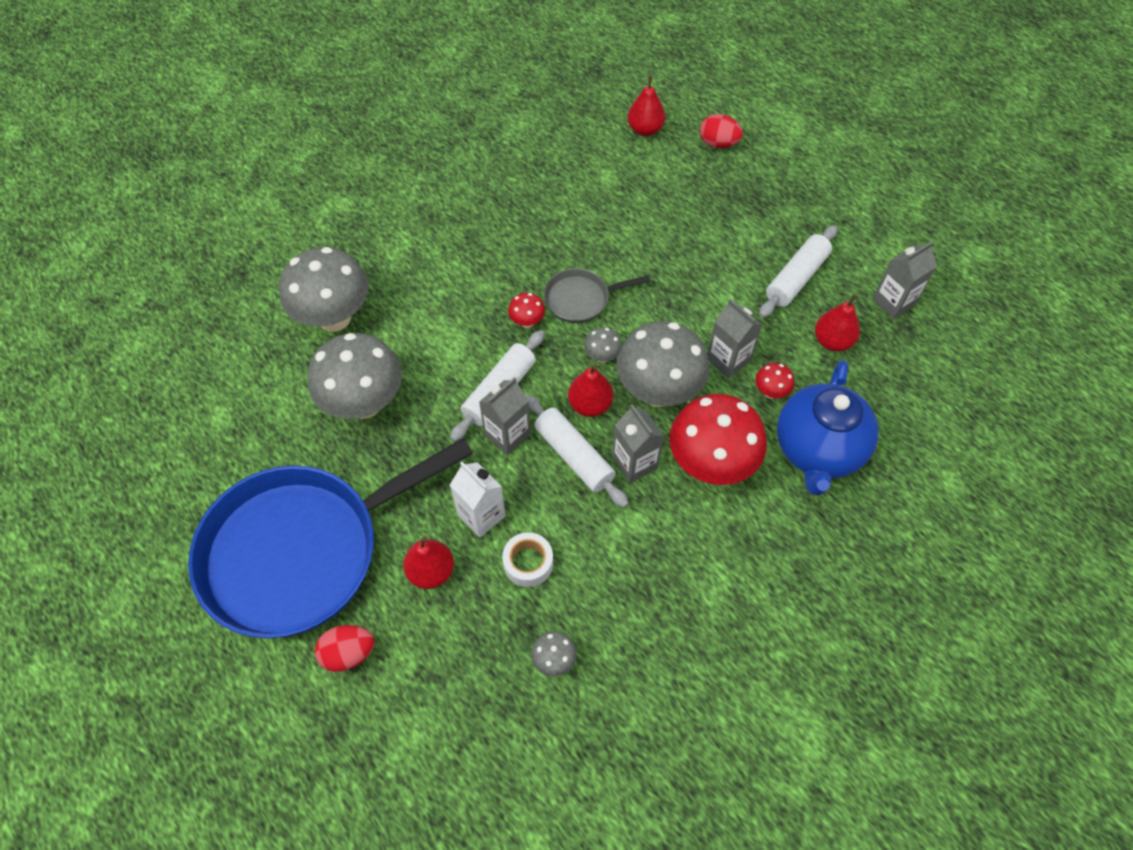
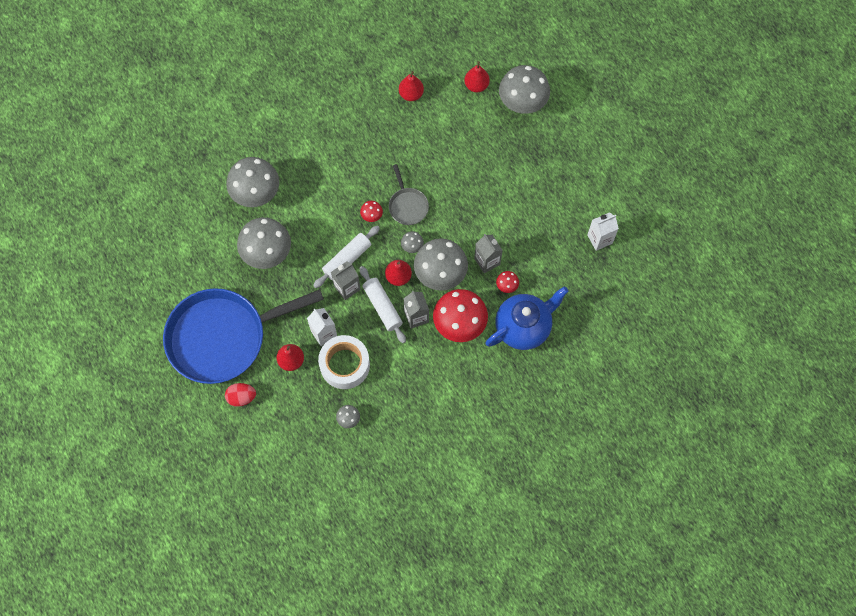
camera: 10 degrees right, 10 degrees up
(528, 563) = (345, 365): white tape -> white tape, size x1.81
(581, 299) = (407, 206): grey pan -> grey pan turned 105 degrees counterclockwise
(718, 143) = (522, 104): red egg -> grey mushroom
(796, 278) = (544, 213): white rolling pin -> none
(817, 451) = (523, 327): blue teapot -> blue teapot turned 150 degrees counterclockwise
(832, 341) = (553, 259): red pear -> red pear (411, 94)
(893, 302) = (599, 239): grey carton -> white carton

